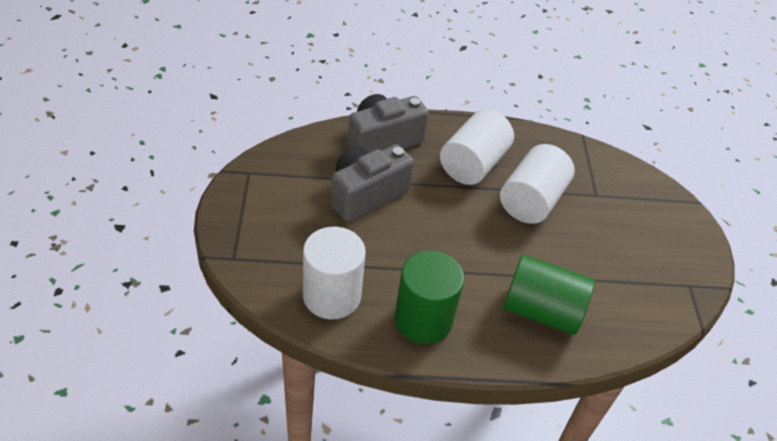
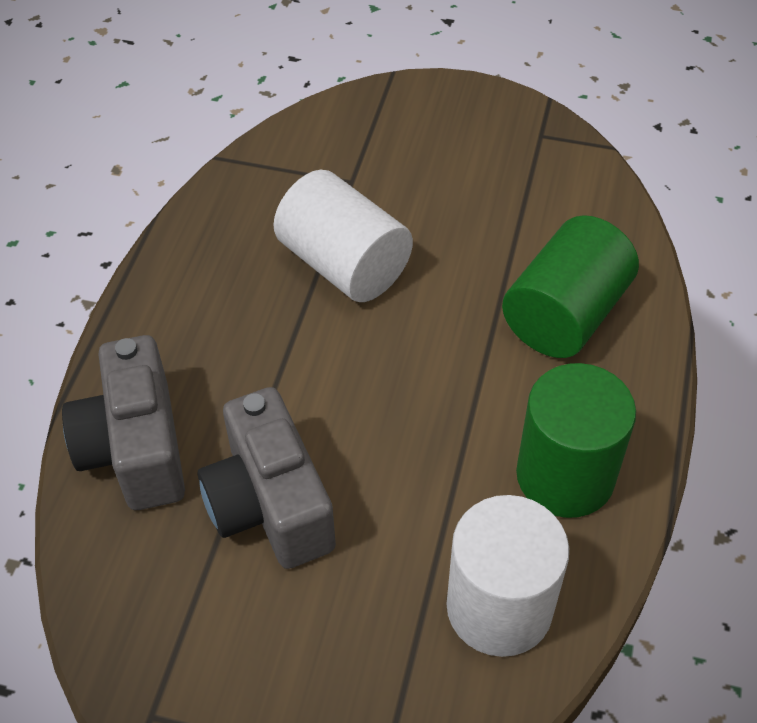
camera: 70 degrees left, 5 degrees up
(473, 164) = (240, 321): white cylinder -> none

